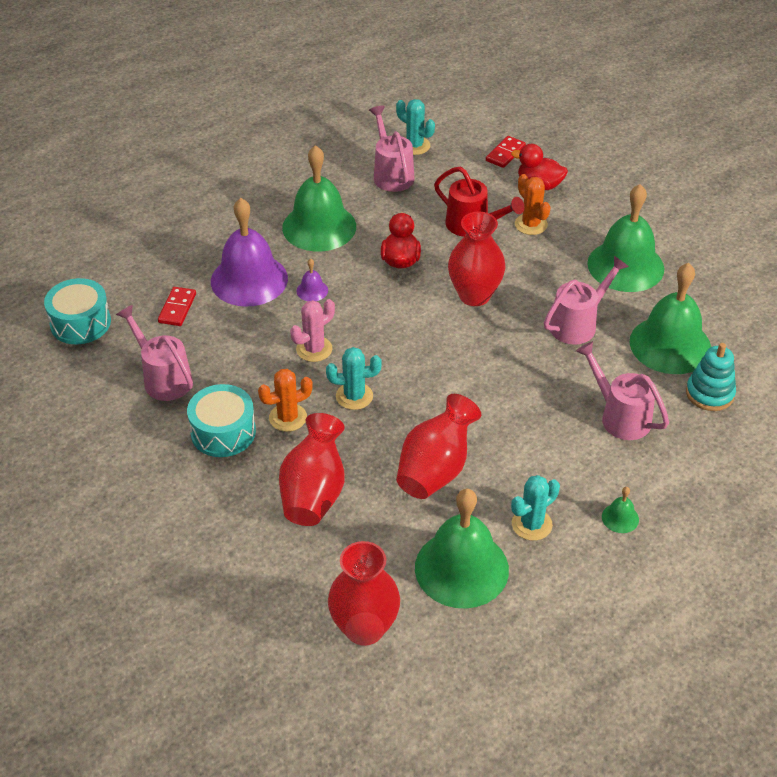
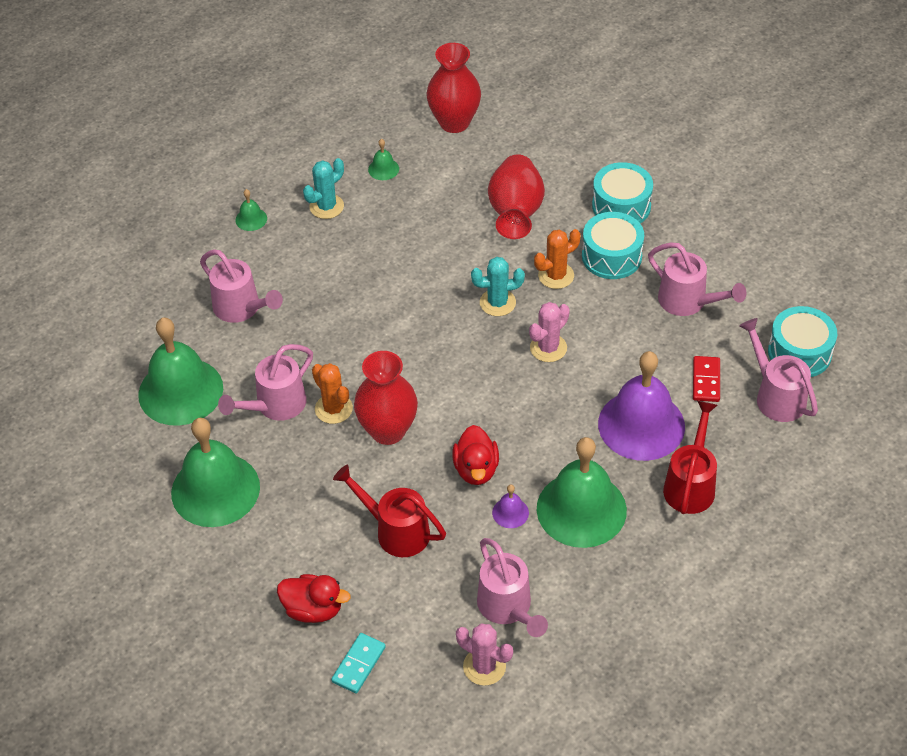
camera: 175 degrees right, 5 degrees up
(121, 291) = (776, 395): none -> pink watering can
(192, 488) = (621, 206): none -> turquoise drum
(224, 235) = (690, 484): none -> red watering can
(312, 290) = (567, 418): purple bell -> purple bell (510, 512)
(414, 146) = (484, 666): turquoise cactus -> pink cactus
(436, 469) = (412, 243): red vase -> none
(461, 568) = (383, 169): green bell -> green bell, size x0.41
(505, 154) = (358, 664): red domino -> turquoise domino
(531, 224) = (325, 540): orange cactus -> orange cactus (333, 409)
(709, 393) = (150, 340): turquoise stacking toy -> none

